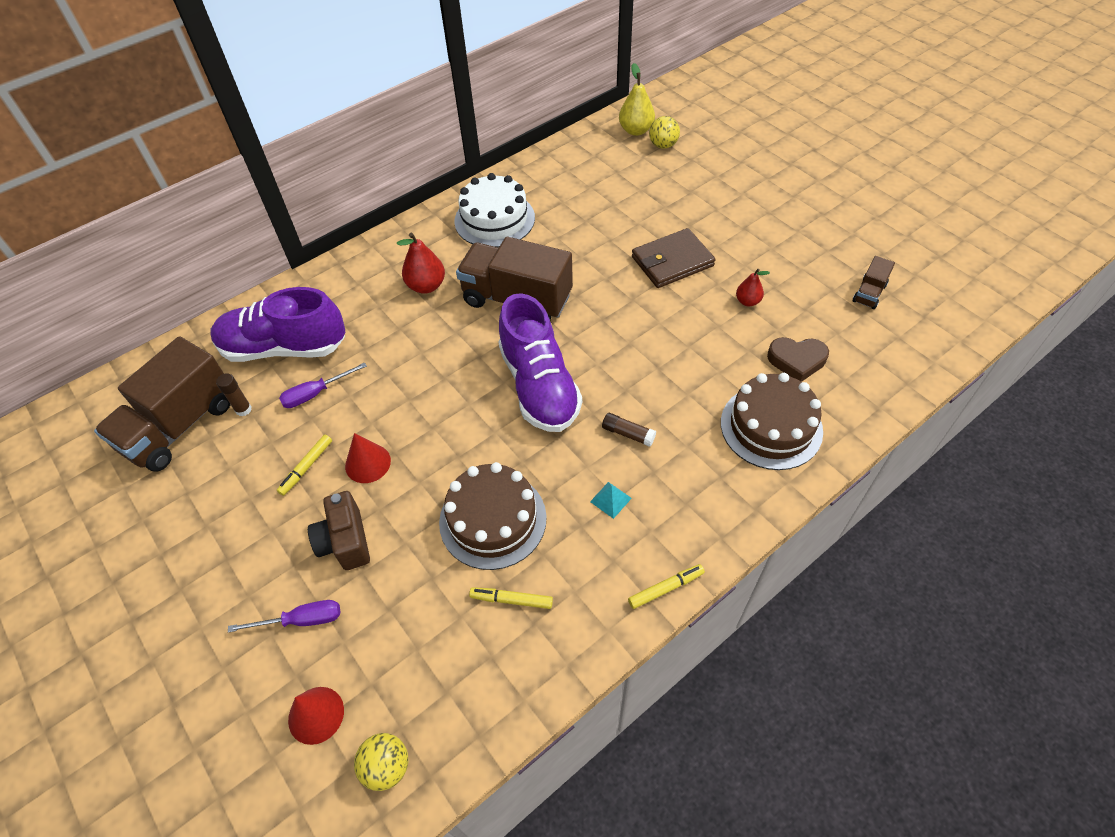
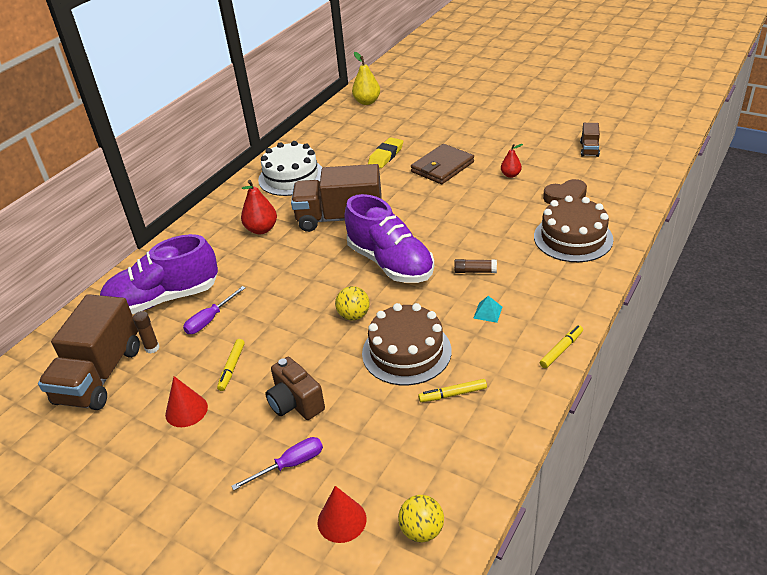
camera: 20 degrees left, 15 degrees down
(368, 463) = (282, 349): red cone -> red cone (186, 410)
(615, 222) = (386, 156): none -> yellow eraser
(663, 145) = (392, 105): yellow ball -> yellow ball (354, 316)

